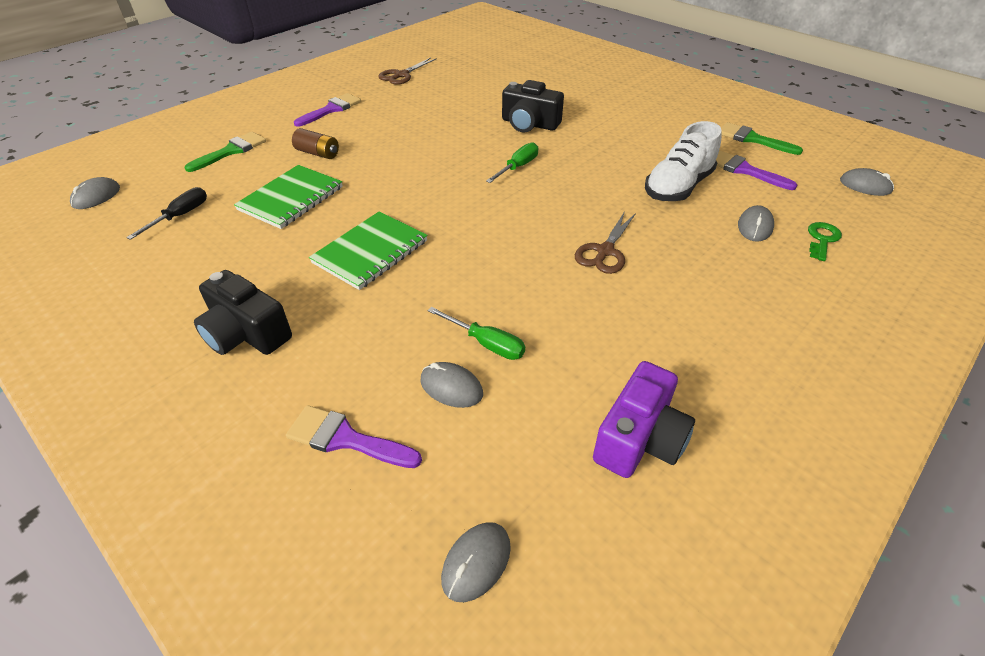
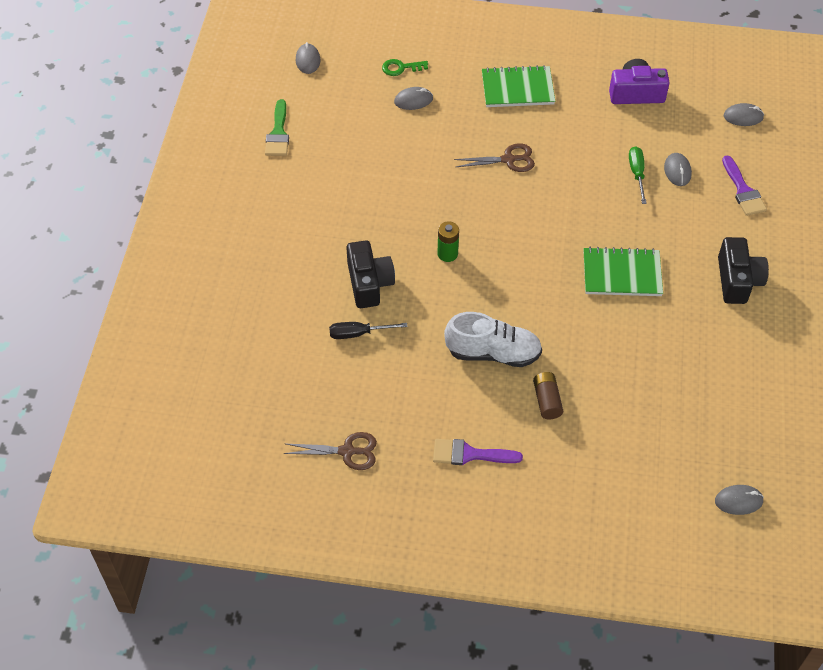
camera: 125 degrees left, 10 degrees up
(180, 216) = (699, 417): black screwdriver -> black screwdriver (358, 333)
(231, 151) = (601, 469): green brush -> none
(291, 199) = (616, 365): green notebook -> green notebook (517, 88)
(518, 167) = (447, 254): green screwdriver -> green battery
(678, 187) = (395, 152): white shoe -> white shoe (493, 353)
(744, 170) = (337, 124): purple brush -> none

